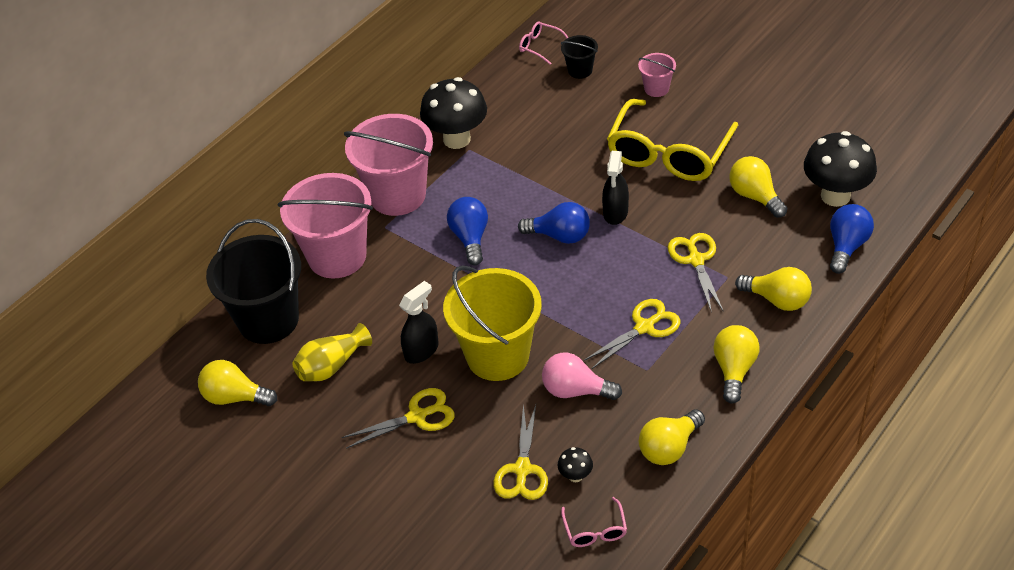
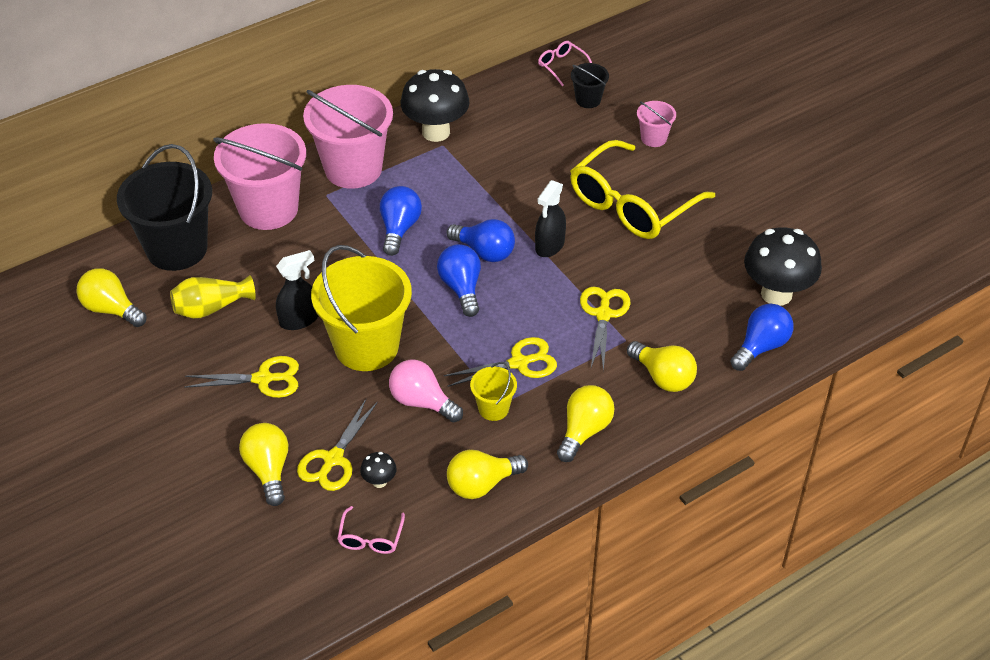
camera: 15 degrees right, 0 degrees up
(556, 275) = (461, 288): none -> blue light bulb
(643, 376) = (493, 408): none -> yellow bucket
(755, 196) = (695, 270): yellow light bulb -> yellow light bulb (268, 470)

